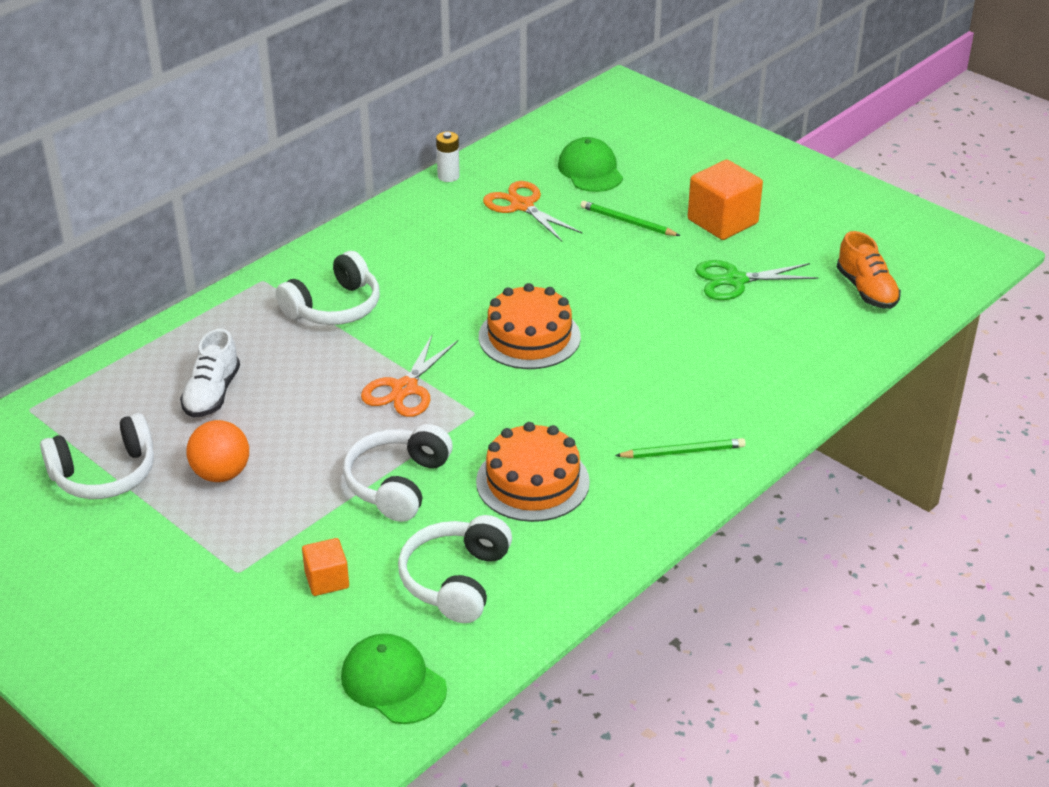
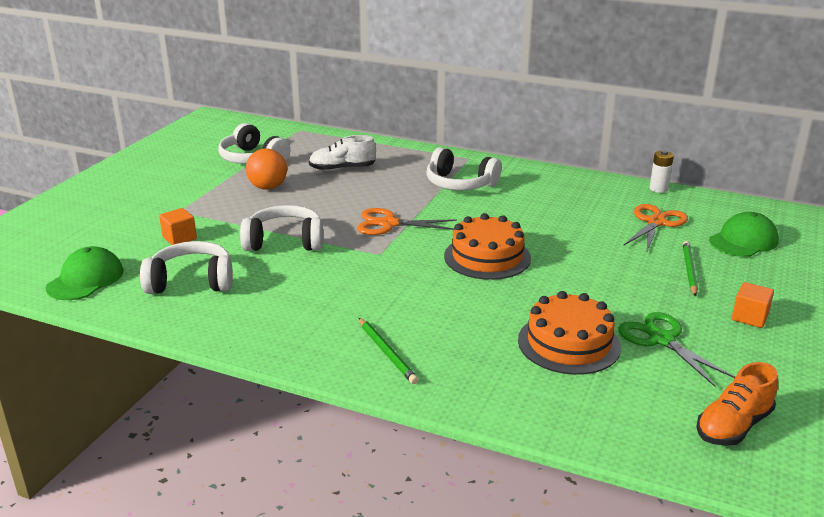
camera: 70 degrees right, 10 degrees down
(532, 482) = (312, 291): orange cake -> orange cake (569, 343)
(722, 221) = (749, 317): orange cube -> orange cube, size x0.56

